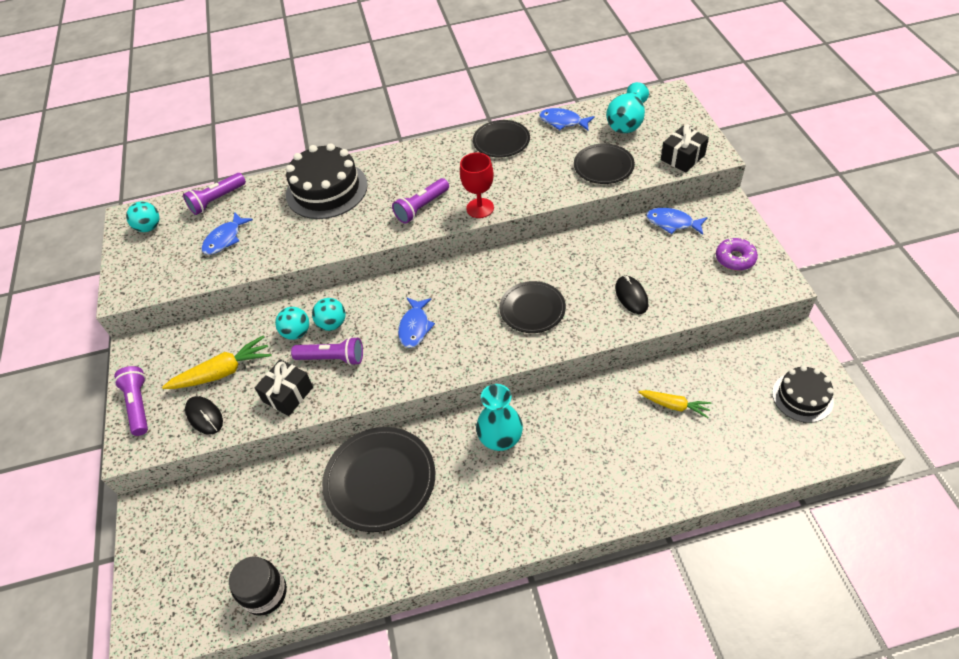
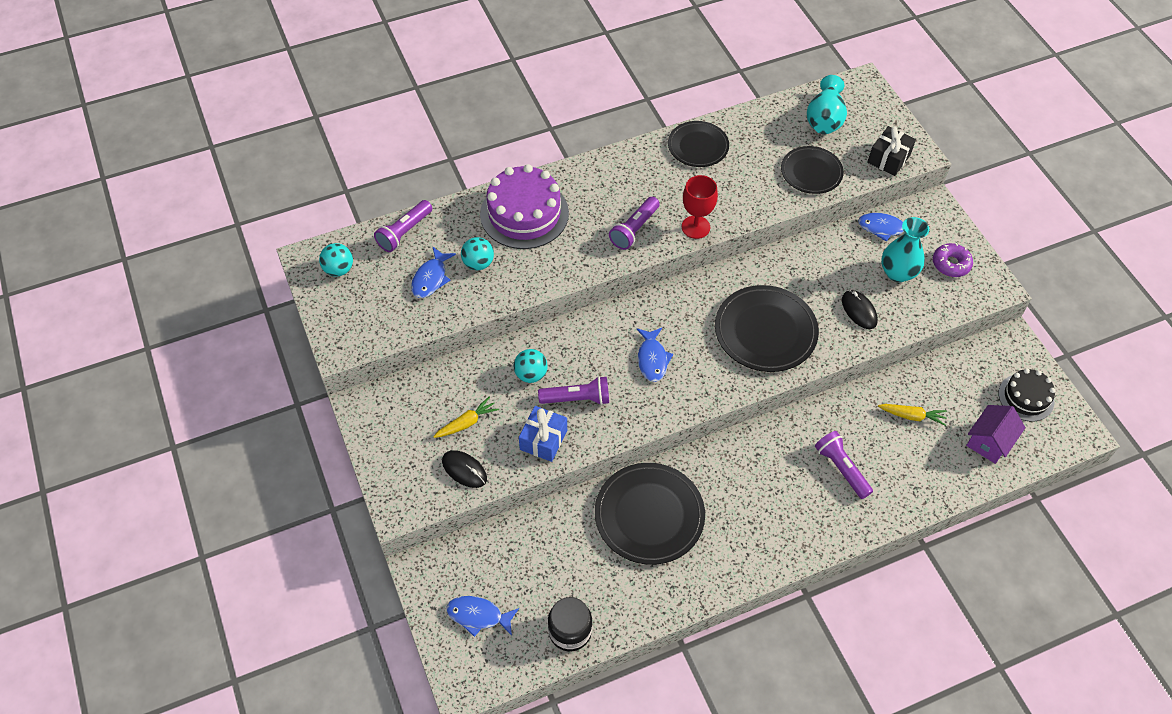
camera: 15 degrees left, 5 degrees up
(139, 405) = (389, 465): purple flashlight -> purple flashlight (841, 468)
(223, 372) = (467, 423): yellow carrot -> yellow carrot, size x0.64
(288, 394) = (543, 440): black gift -> blue gift
(326, 190) = (524, 213): black cake -> purple cake
(332, 324) = (565, 362): turquoise ball -> turquoise ball (478, 263)
(500, 439) = (755, 463): turquoise vase -> turquoise vase (897, 273)
(532, 309) = (765, 331): black plate -> black plate, size x1.56
(563, 122) = (757, 120): blue fish -> blue fish (478, 616)
(755, 439) = (989, 441): none -> purple house

